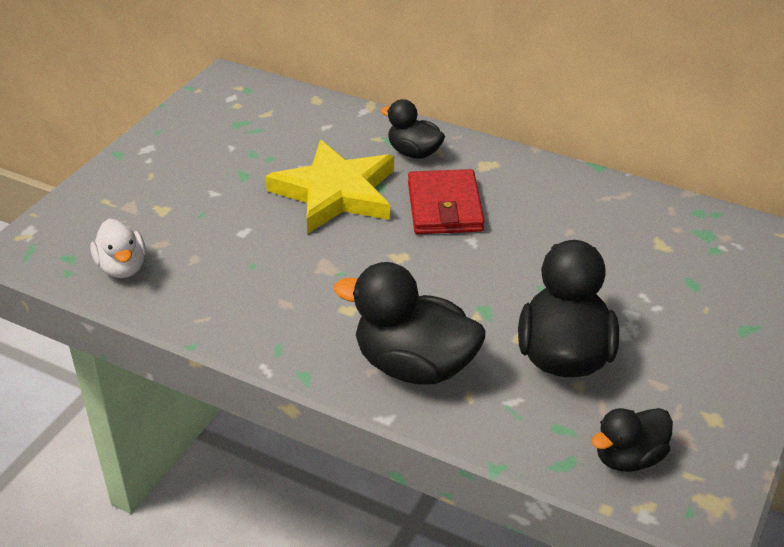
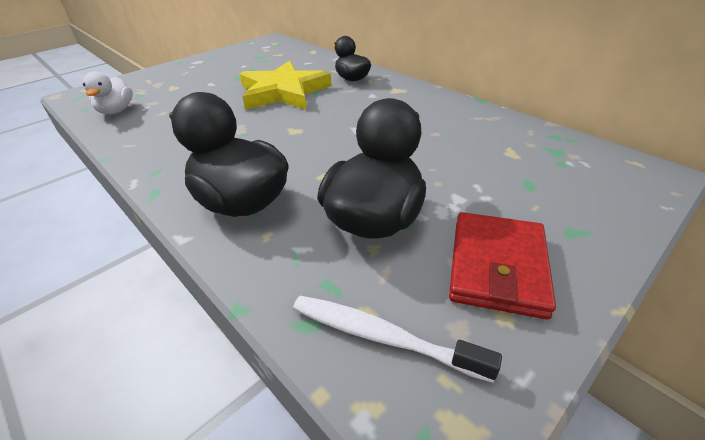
camera: 20 degrees right, 0 degrees up
(444, 207) = (350, 107): red wallet -> red wallet (497, 267)
(628, 458) = (382, 336): black duck -> white toothbrush

